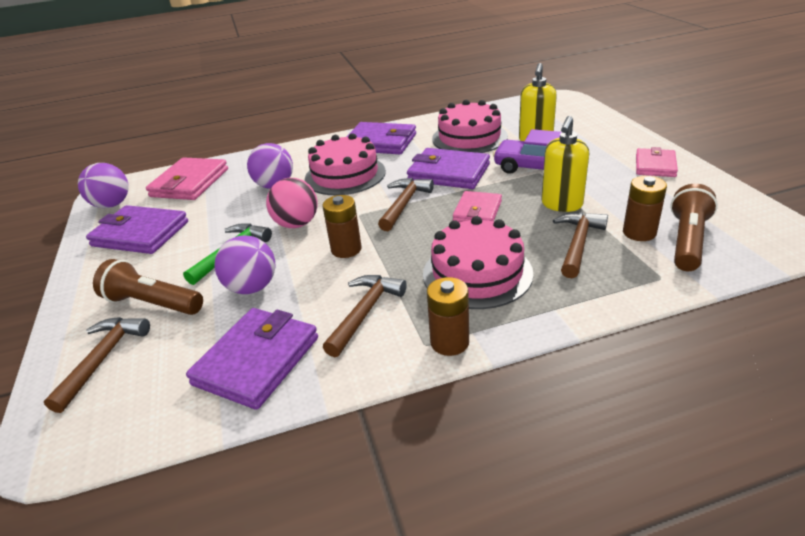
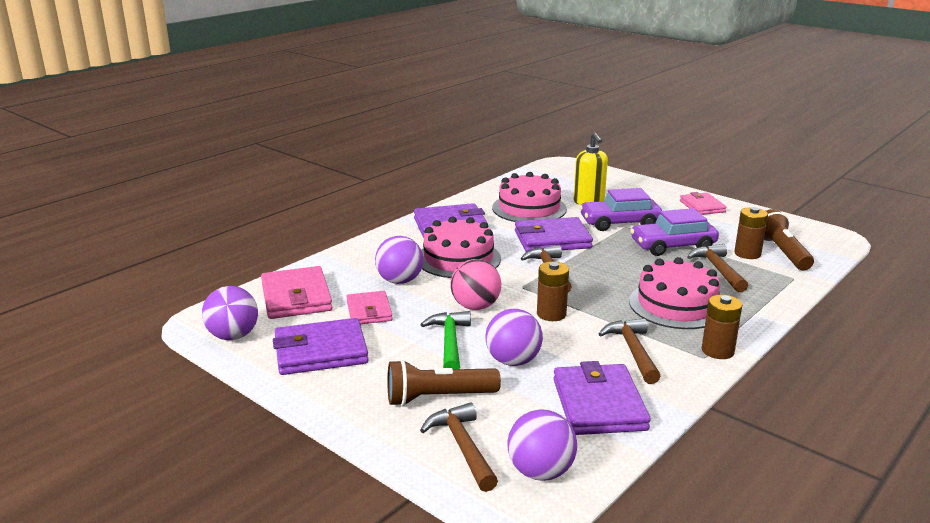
camera: 35 degrees left, 10 degrees down
(117, 412) = (540, 472): none -> purple ball
(477, 211) = (617, 263): pink wallet -> pink wallet (369, 311)
(561, 204) = (673, 246): yellow soap dispenser -> purple car

